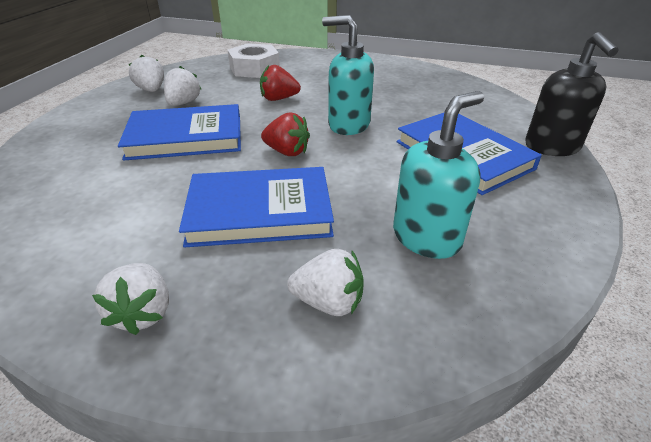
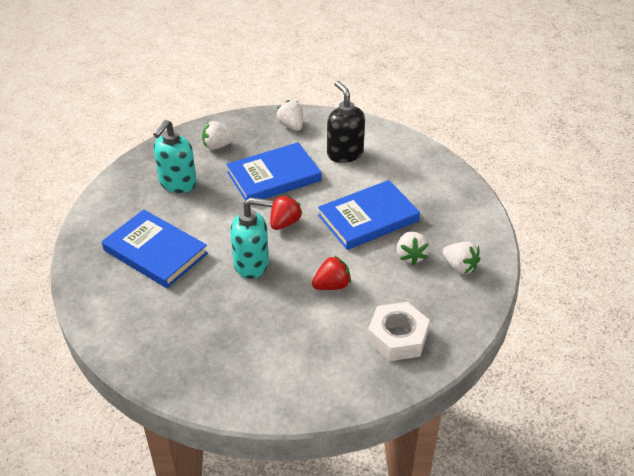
camera: 160 degrees right, 5 degrees up
(287, 152) = (285, 223): red strawberry -> red strawberry turned 120 degrees clockwise
(552, 147) = (83, 279): black soap dispenser -> black soap dispenser (344, 153)

